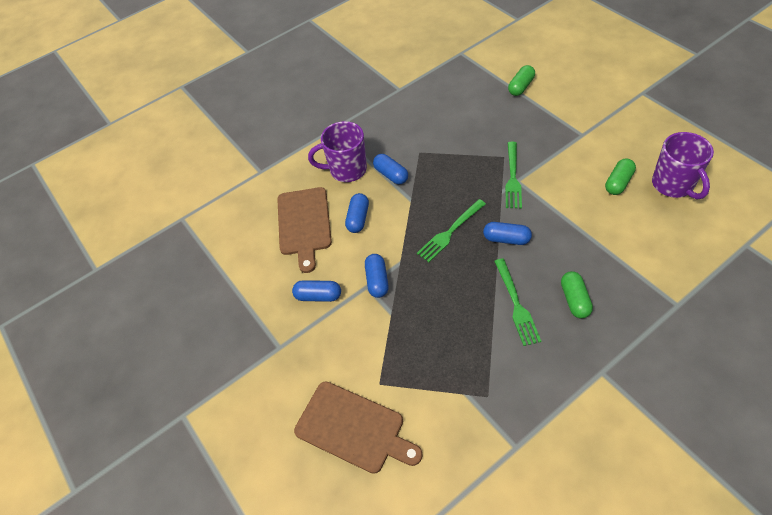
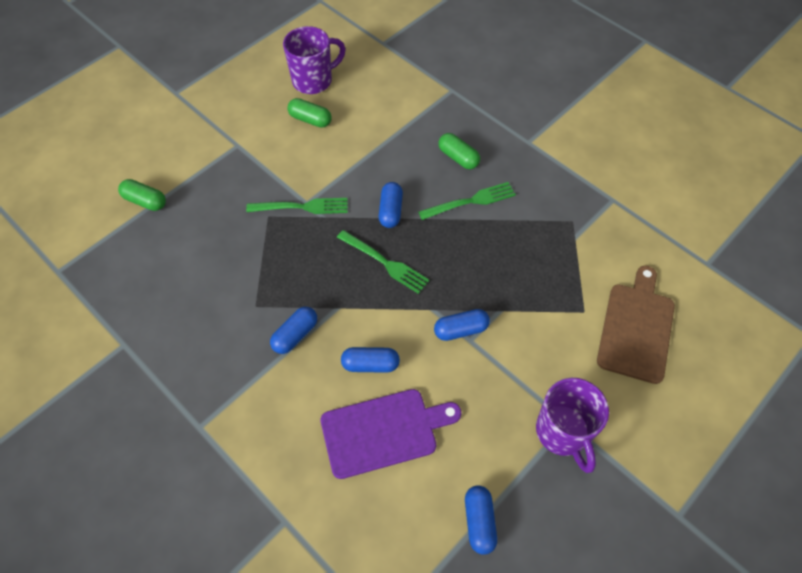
camera: 105 degrees left, 5 degrees up
(304, 224) = (384, 431): brown cutting board -> purple cutting board
(318, 296) = (491, 391): blue capsule -> blue capsule (479, 522)
(347, 170) = (285, 392): purple mug -> purple mug (563, 432)
(574, 300) = (458, 157): green capsule -> green capsule turned 60 degrees clockwise

